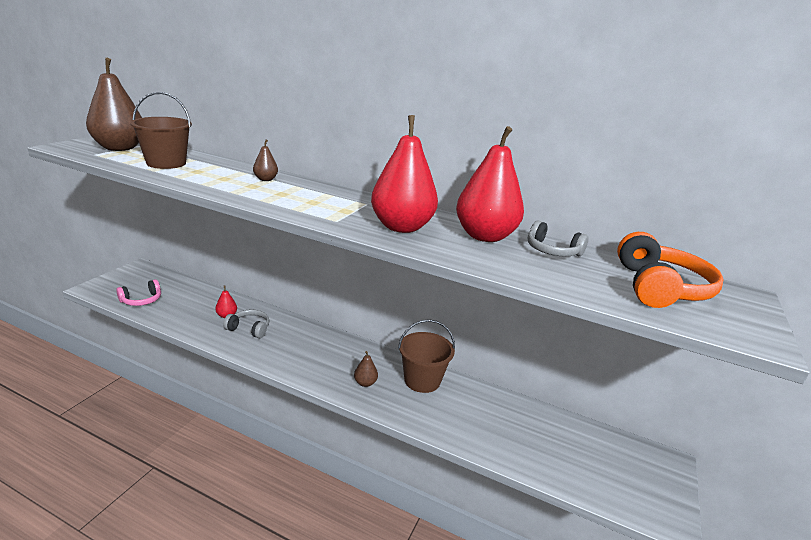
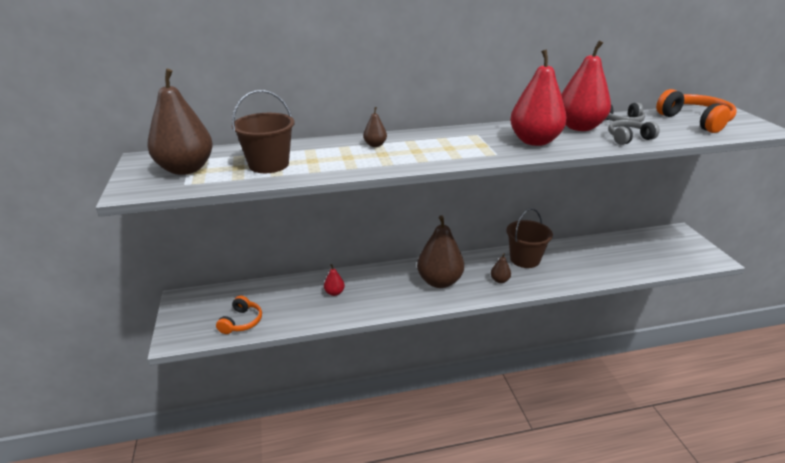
camera: 35 degrees left, 5 degrees up
(141, 300) = (241, 322): pink headphones -> orange headphones
(249, 329) = (368, 292): grey headphones -> grey headphones (628, 138)
(313, 353) = (439, 281): none -> brown pear

